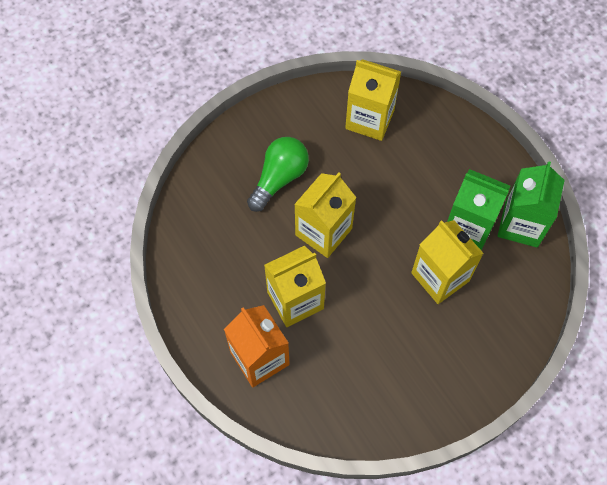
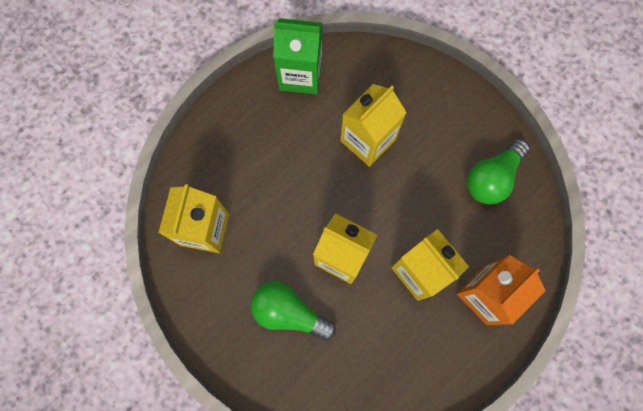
camera: 100 degrees left, 10 degrees up
(381, 395) = (492, 178): none -> green light bulb
(468, 226) = (311, 120): green carton -> none

